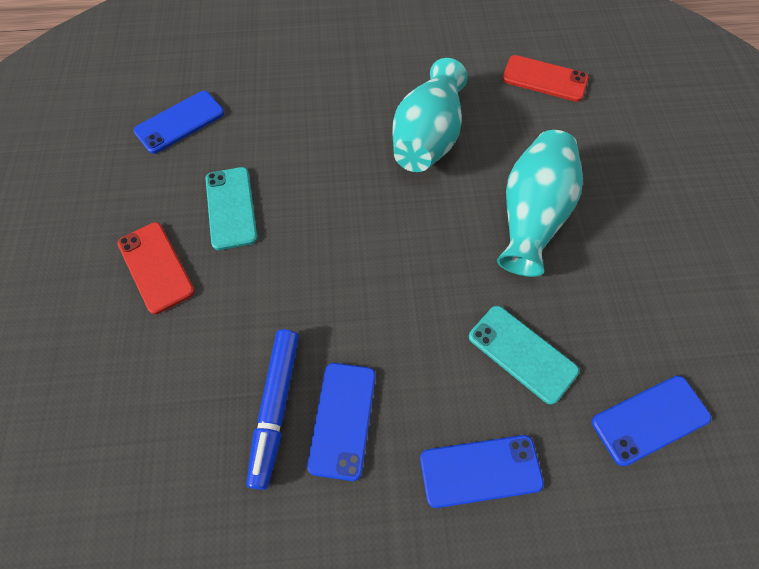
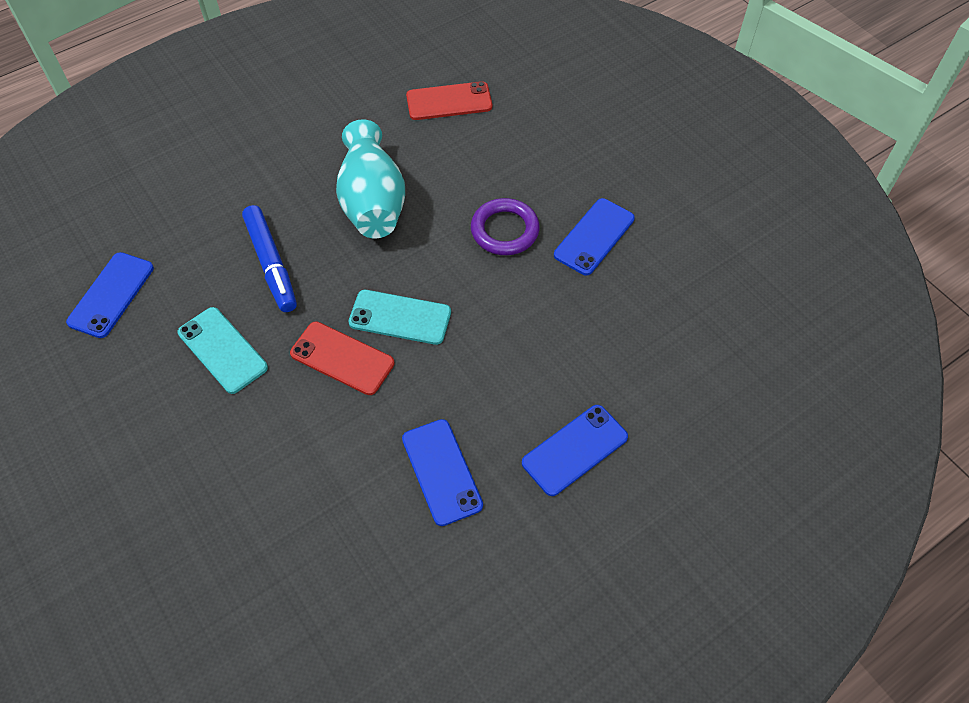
camera: 30 degrees left, 5 degrees down
(156, 267) = (184, 437): red phone -> red phone (342, 358)
(276, 408) = (378, 493): blue marker -> blue marker (271, 264)
(522, 353) = (558, 346): turquoise phone -> turquoise phone (400, 317)
(531, 216) = (504, 230): turquoise vase -> purple ring
(650, 419) = (680, 345): blue phone -> blue phone (594, 237)

